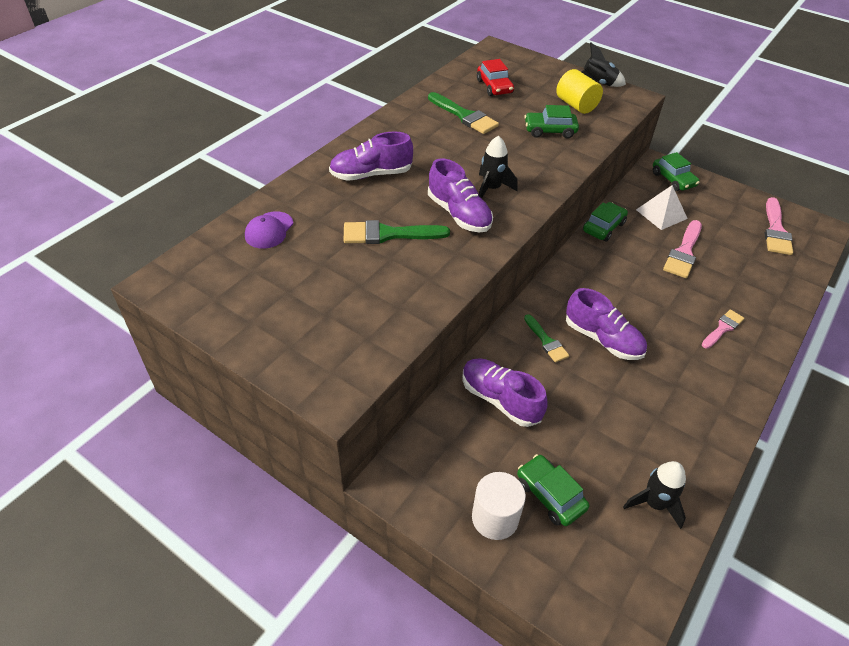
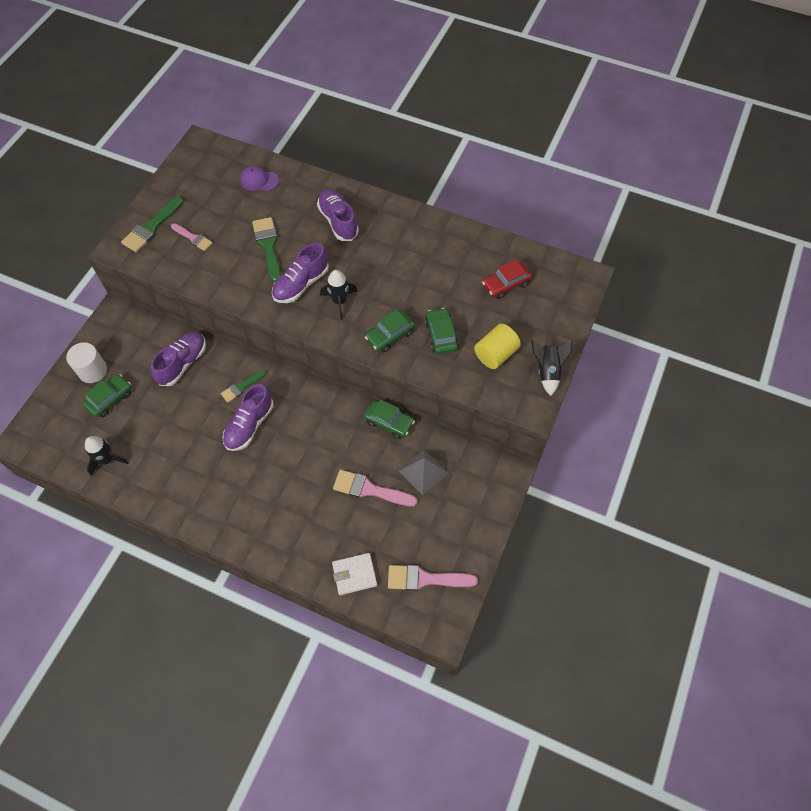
camera: 80 degrees right, 15 degrees up
(464, 116) = (444, 268): green brush -> green brush (151, 227)
(661, 214) = (423, 472): white pyramid -> grey pyramid
(673, 180) = (485, 484): green car -> green car (390, 335)
(723, 328) = (277, 516): pink brush -> pink brush (193, 238)
(781, 276) = (354, 574): none -> white wallet

